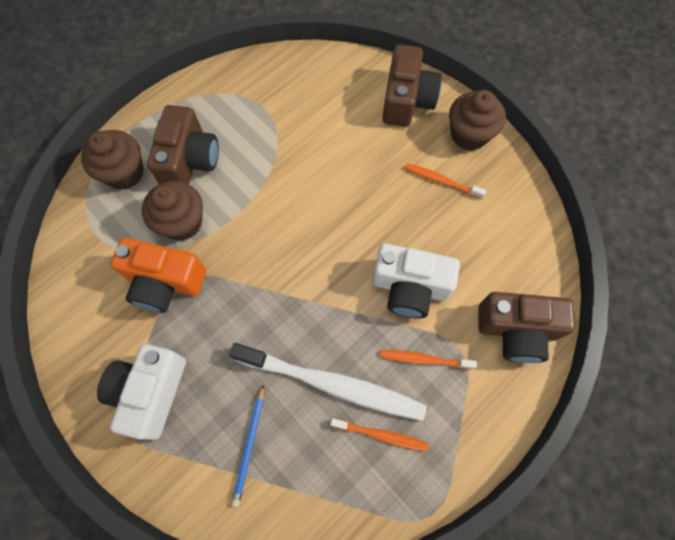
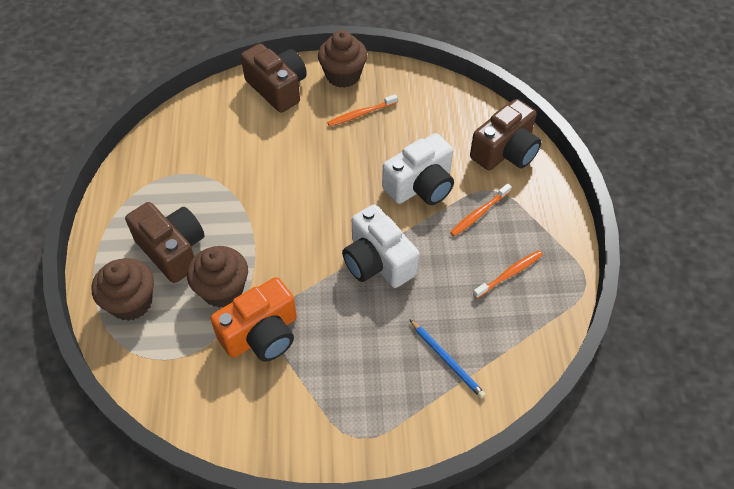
camera: 50 degrees left, 15 degrees down
(150, 392) = (344, 402): white camera -> white camera (377, 262)
(332, 384) = (448, 278): white toothbrush -> none

